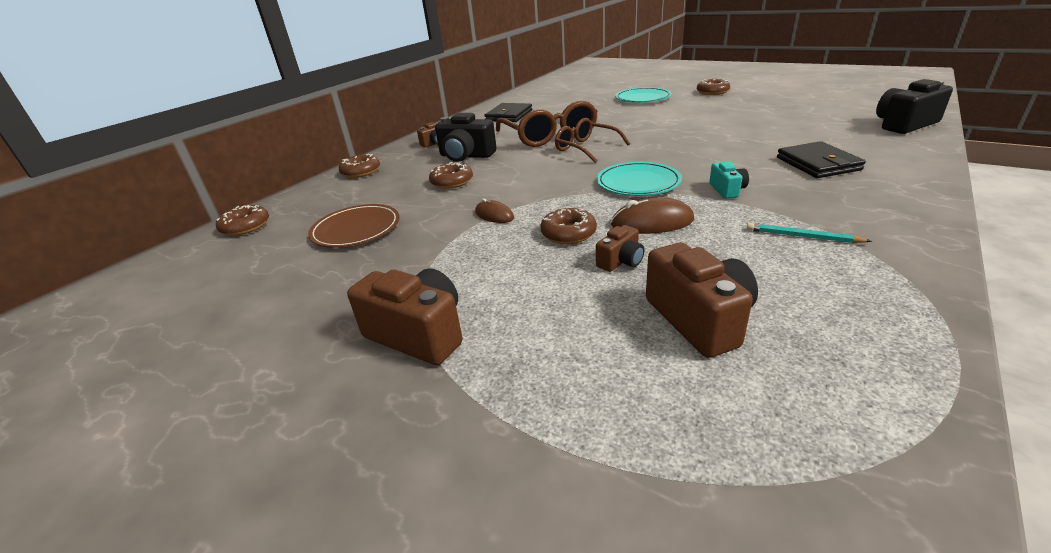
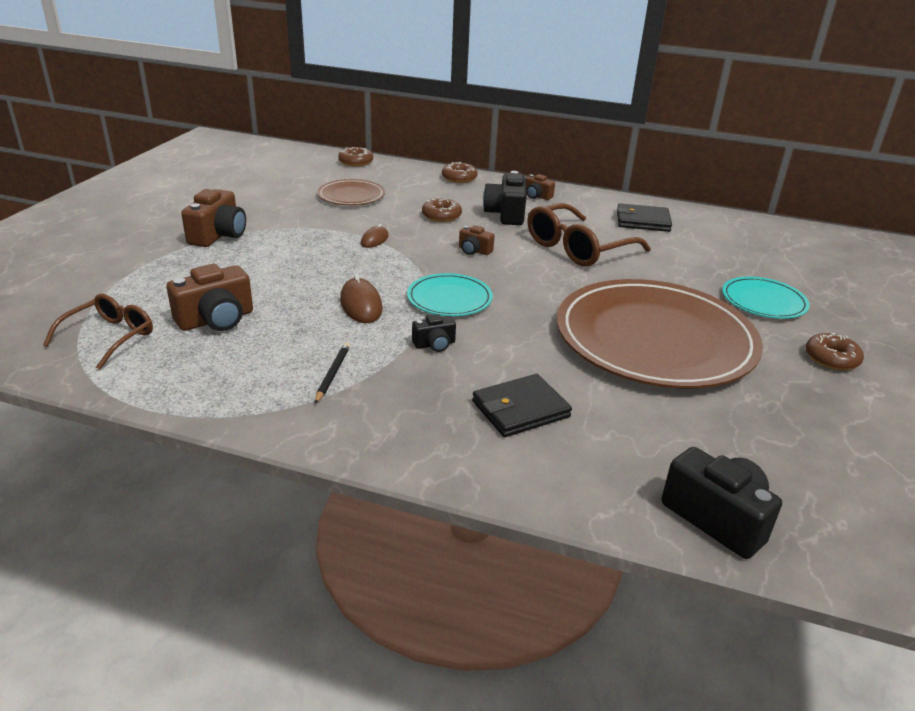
camera: 70 degrees right, 0 degrees up
(568, 233) = (342, 271): brown donut -> none
(586, 148) = (542, 269): brown glasses -> brown glasses (110, 337)
(621, 261) = (296, 292): brown camera -> brown camera (474, 251)
(698, 124) = (655, 339): none -> brown plate
(727, 190) = (434, 344): turquoise camera -> black camera
(802, 236) = (332, 374): turquoise pencil -> black pencil

